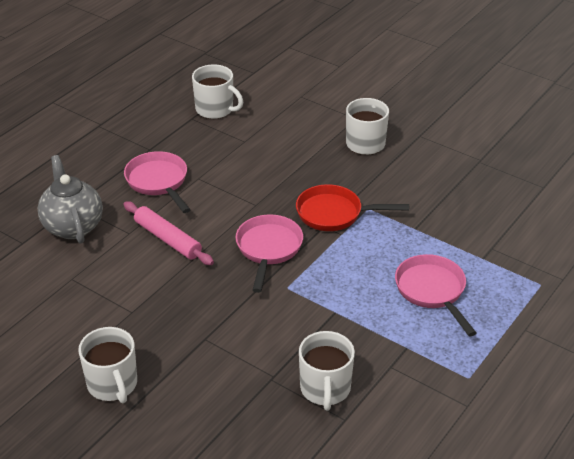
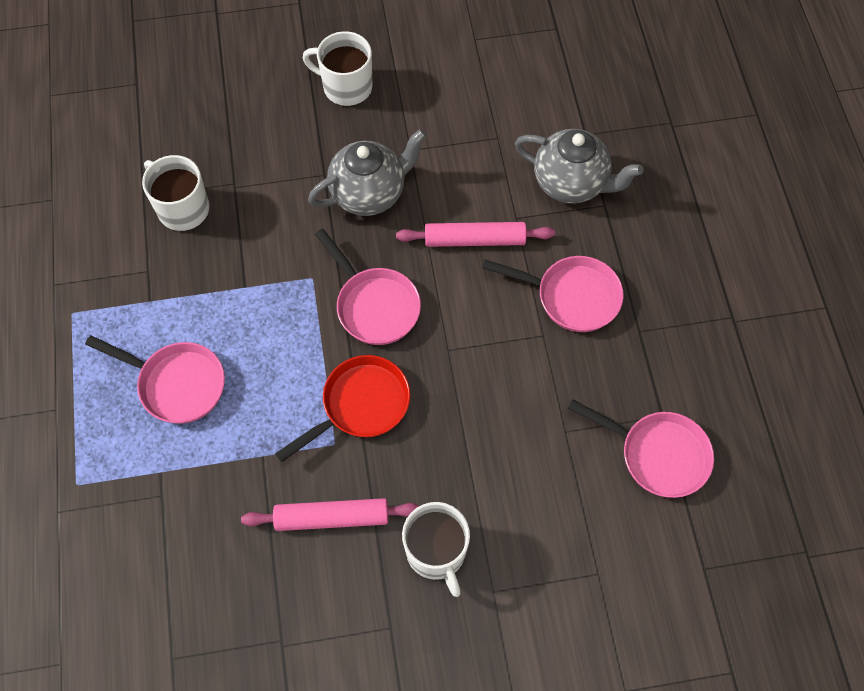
camera: 135 degrees right, 25 degrees up
(192, 306) = (369, 193): none -> grey teapot
(215, 109) = (657, 454): white mug -> pink pan
(404, 184) = (331, 517): none -> pink rolling pin

